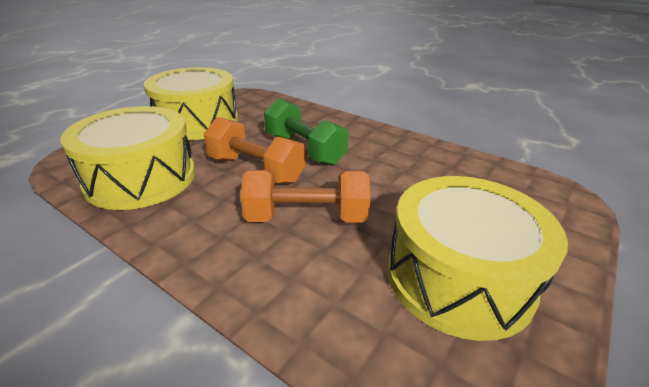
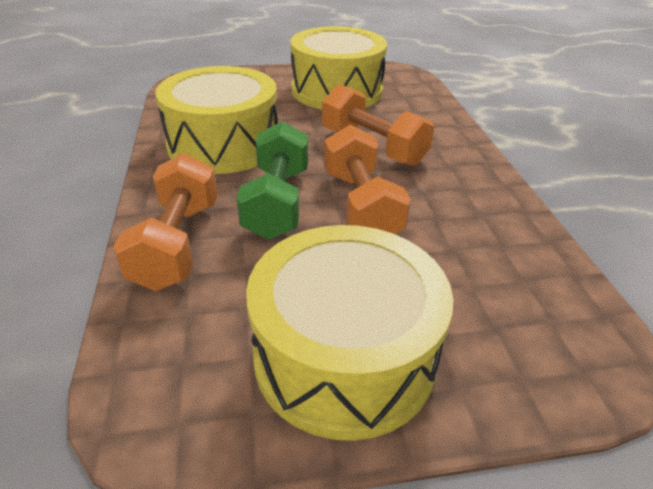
camera: 135 degrees left, 5 degrees up
(141, 178) = (497, 262): yellow drum -> yellow drum (223, 144)
(314, 119) = (177, 244): none -> orange dumbbell

